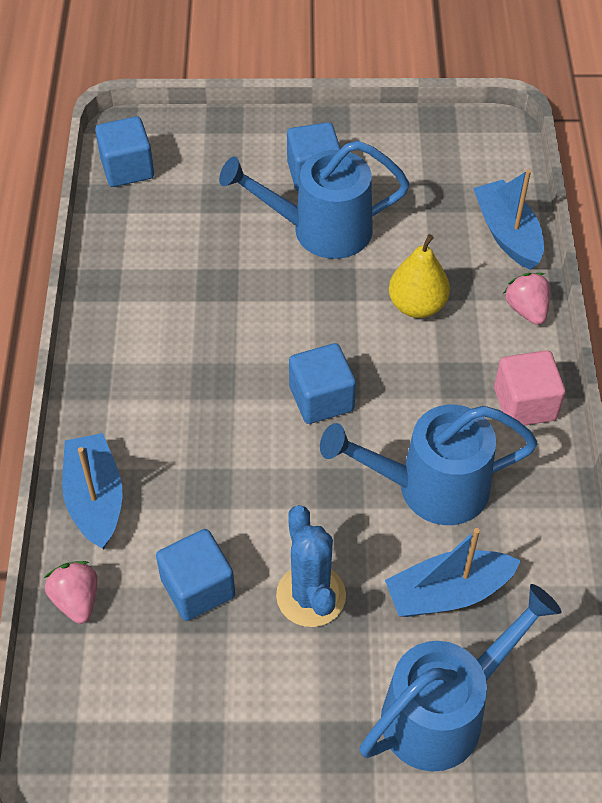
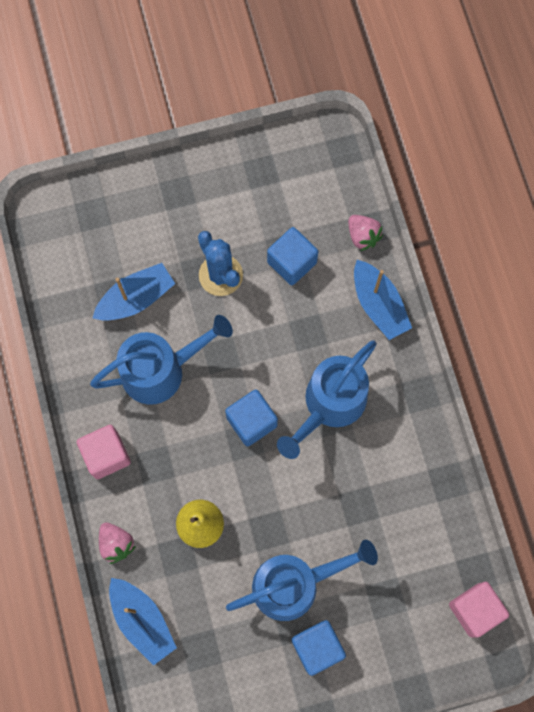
camera: 165 degrees right, 20 degrees up
(127, 168) = (474, 610): blue cube -> pink cube
(444, 711) = (125, 225): blue watering can -> blue watering can (329, 405)

